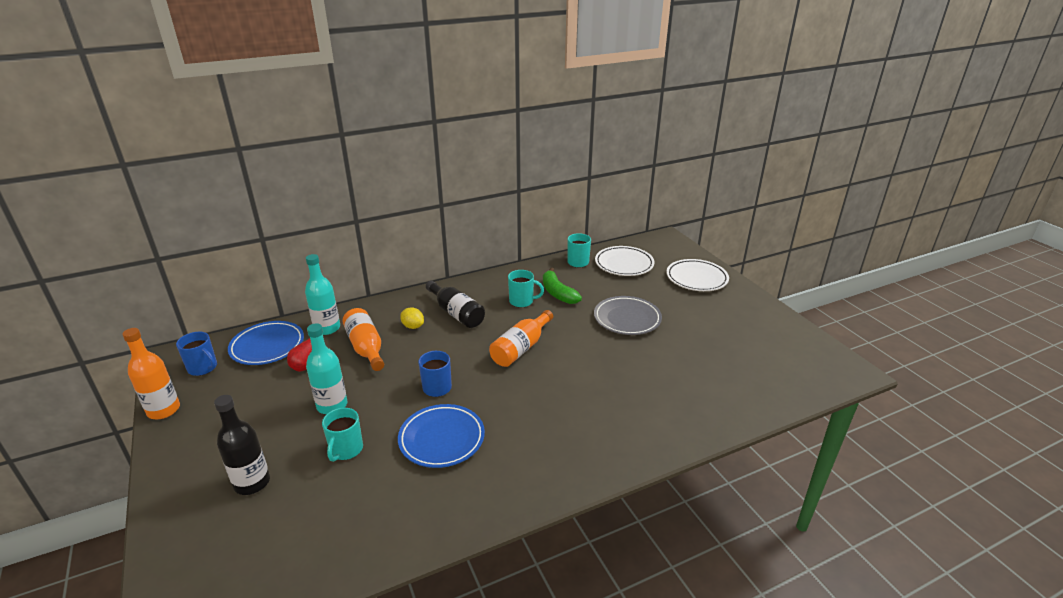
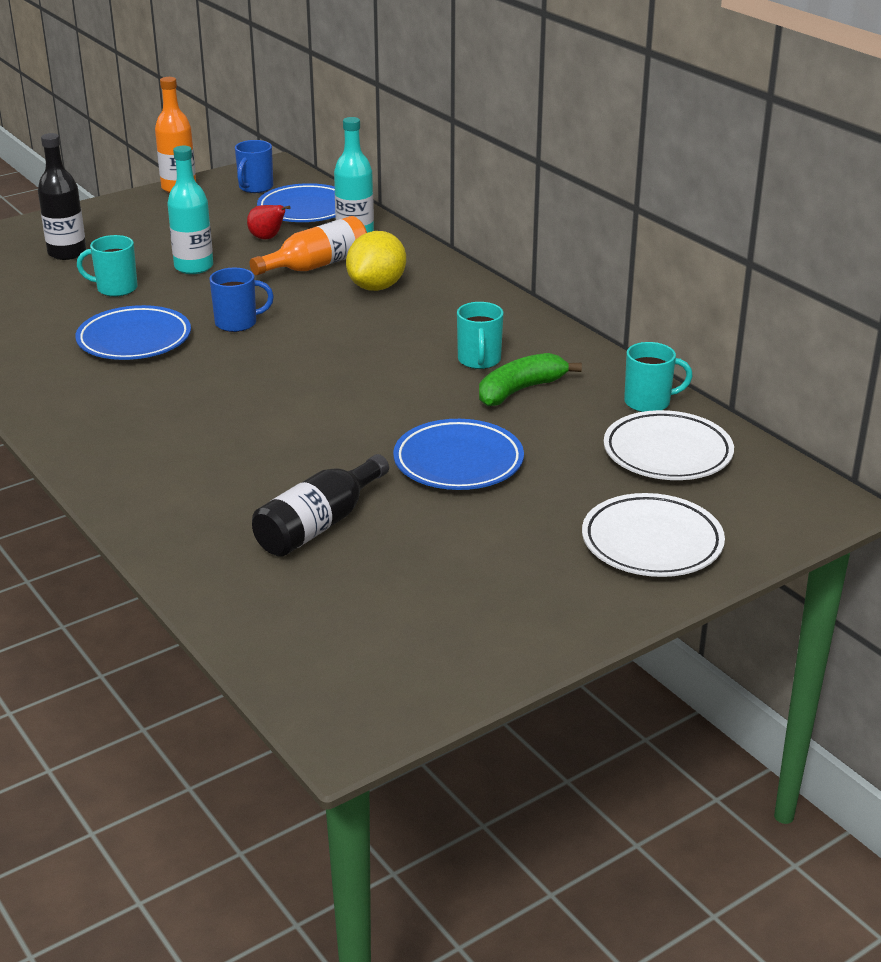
camera: 80 degrees right, 0 degrees up
(413, 326) = (377, 287): yellow lemon -> yellow lemon, size x1.77
(456, 313) = (423, 312): black bottle -> black bottle (319, 525)
(521, 348) = (342, 372): orange bottle -> none
(627, 319) = (458, 462): grey plate -> blue plate

